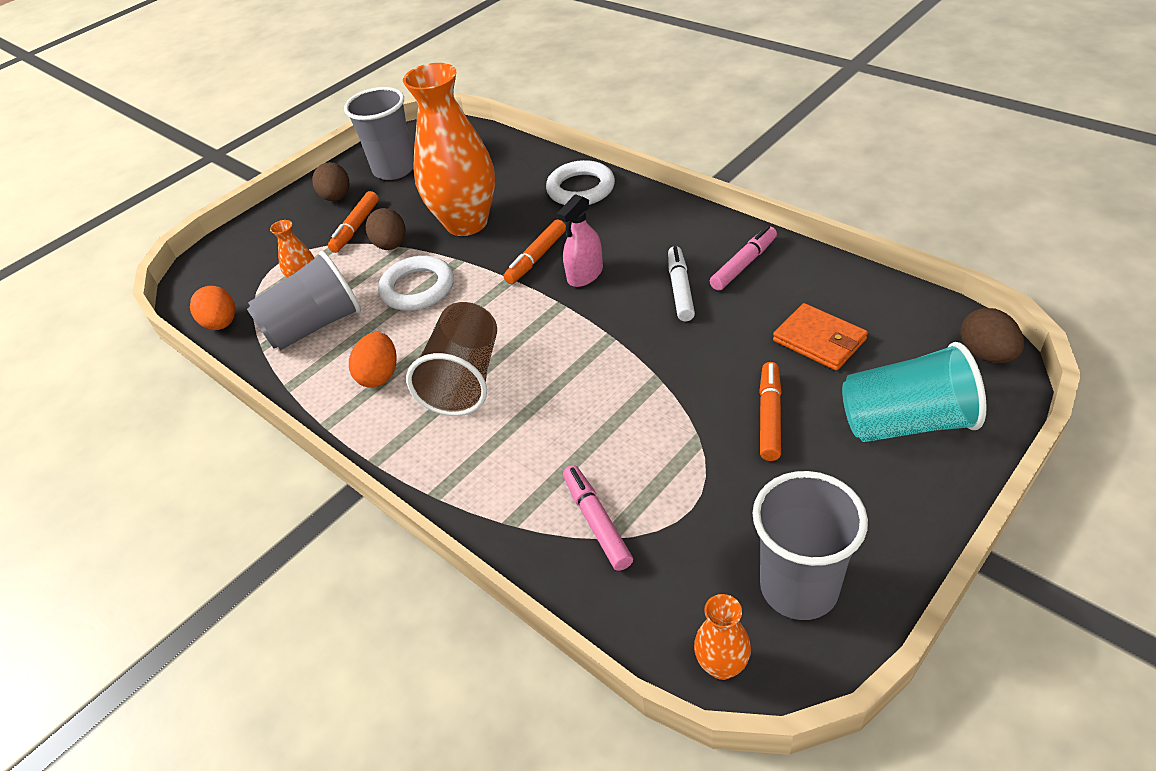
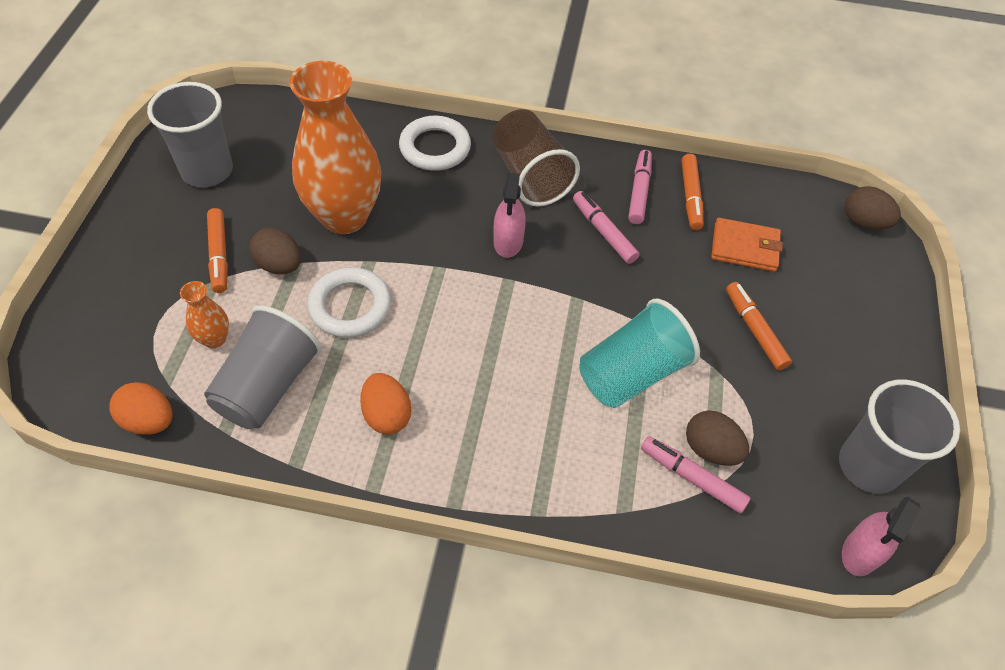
camera: 40 degrees left, 10 degrees up
(336, 197) = (163, 224): brown egg -> brown egg (711, 449)
(464, 379) = (476, 388): brown cup -> brown cup (530, 176)
(536, 258) = (448, 237): orange marker -> orange marker (690, 197)
(680, 289) = (603, 232): white marker -> pink marker
(722, 665) = (861, 552): orange vase -> pink spray bottle
(905, 422) = (849, 300): turquoise cup -> turquoise cup (631, 373)

